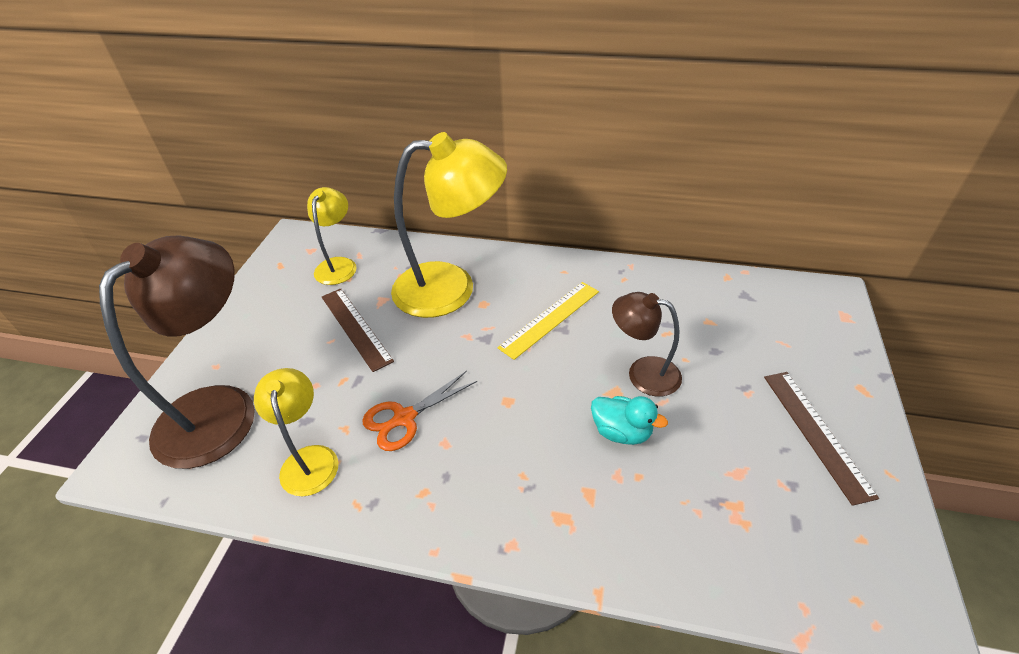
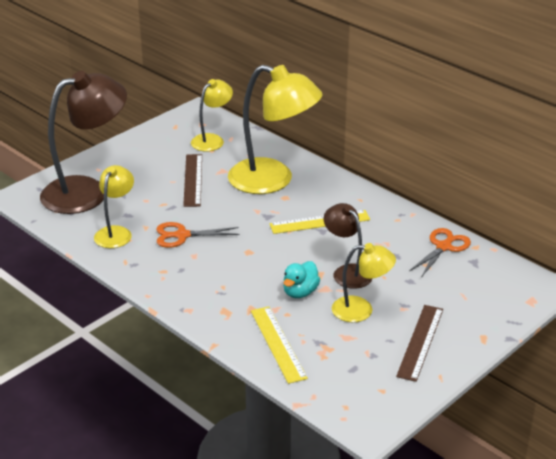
camera: 30 degrees right, 10 degrees down
(621, 432) = (300, 292): turquoise duck -> turquoise duck turned 60 degrees clockwise
(675, 536) = (278, 344): none -> yellow ruler
(700, 291) = (444, 247): none -> orange scissors
(711, 421) = (361, 310): none -> yellow lamp

